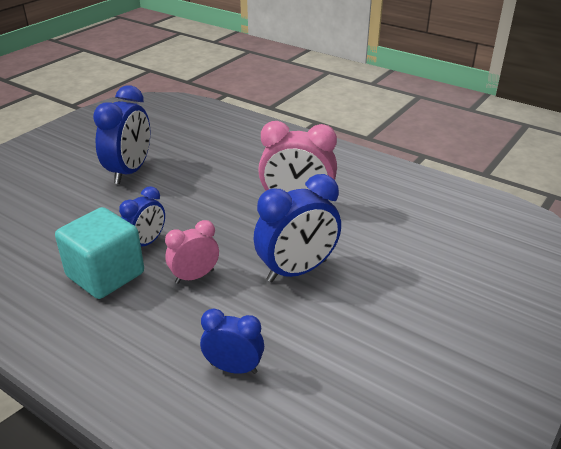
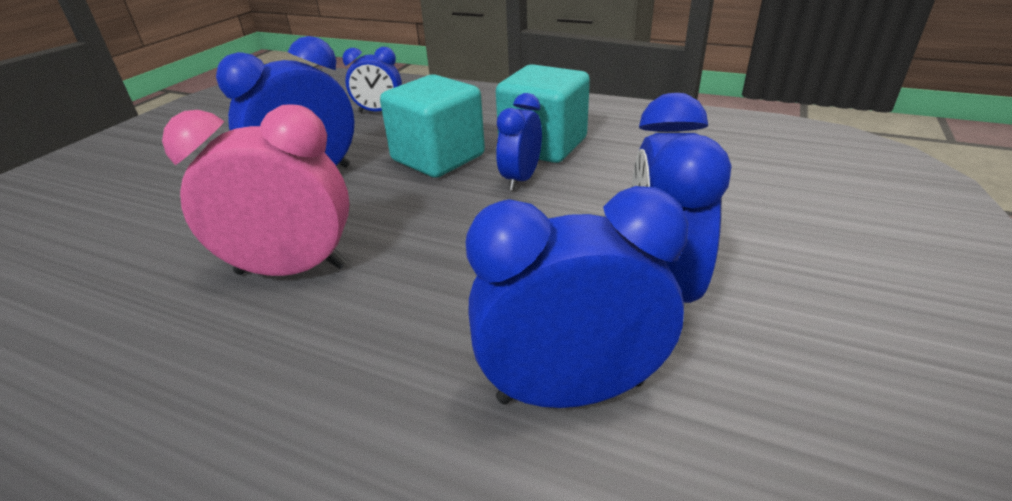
camera: 170 degrees right, 0 degrees up
(190, 149) = (570, 391): none -> blue clock
(194, 276) = (438, 158): pink clock -> turquoise cube

